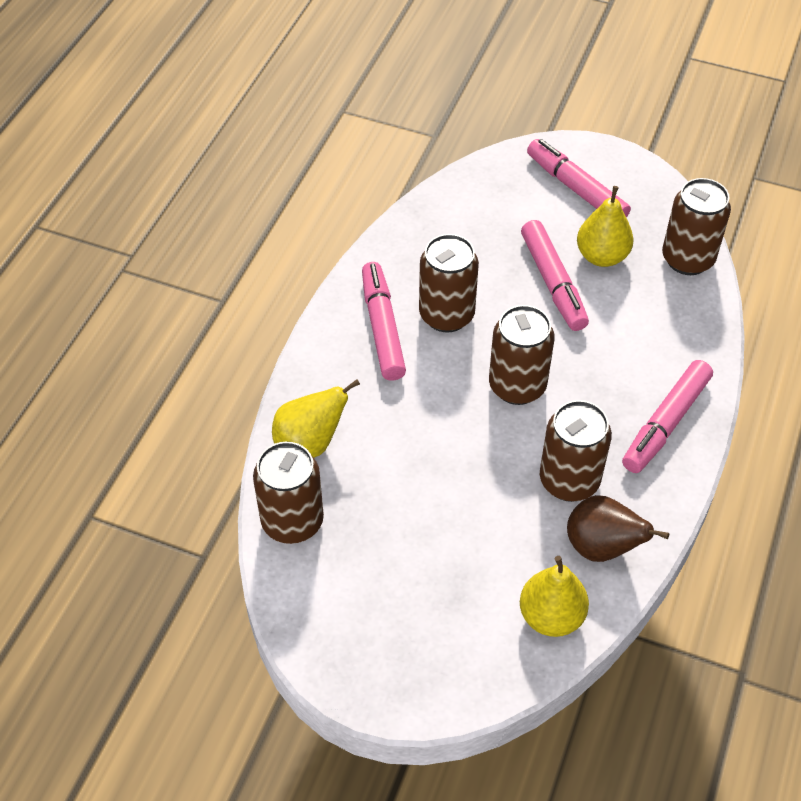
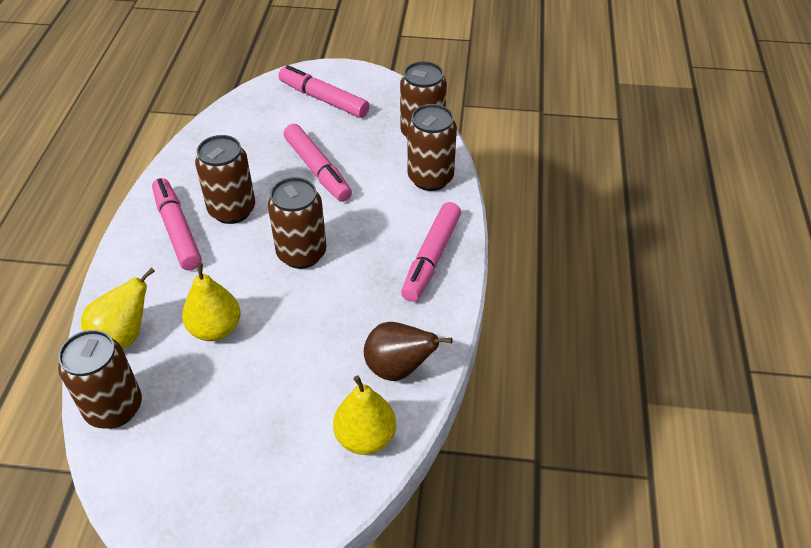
camera: 15 degrees left, 5 degrees down
(569, 481) = (360, 320): brown can -> brown can (430, 178)
(602, 256) = (353, 144): yellow pear -> yellow pear (215, 329)

